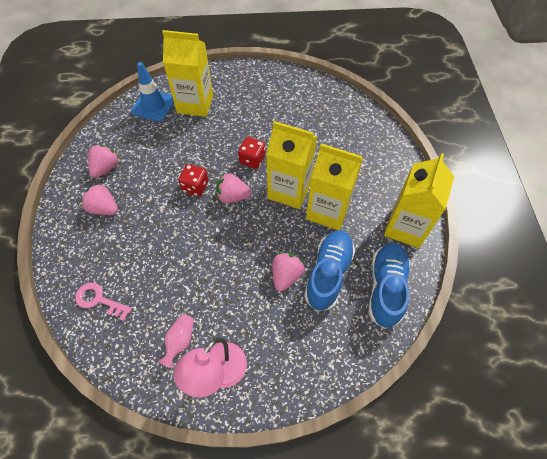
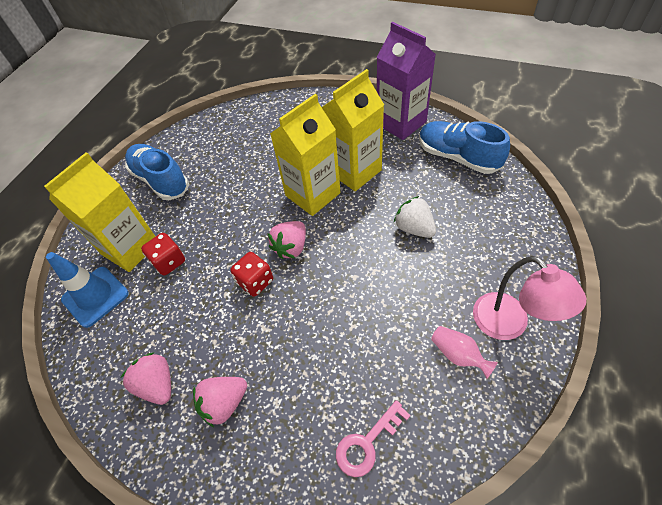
camera: 60 degrees left, 5 degrees down
(252, 160) = (253, 215): red dice -> red dice (169, 262)
(286, 276) = (414, 228): pink strawberry -> white strawberry
(328, 274) = (426, 194): blue shoe -> blue shoe (161, 180)
(405, 227) = (401, 123): yellow carton -> purple carton

